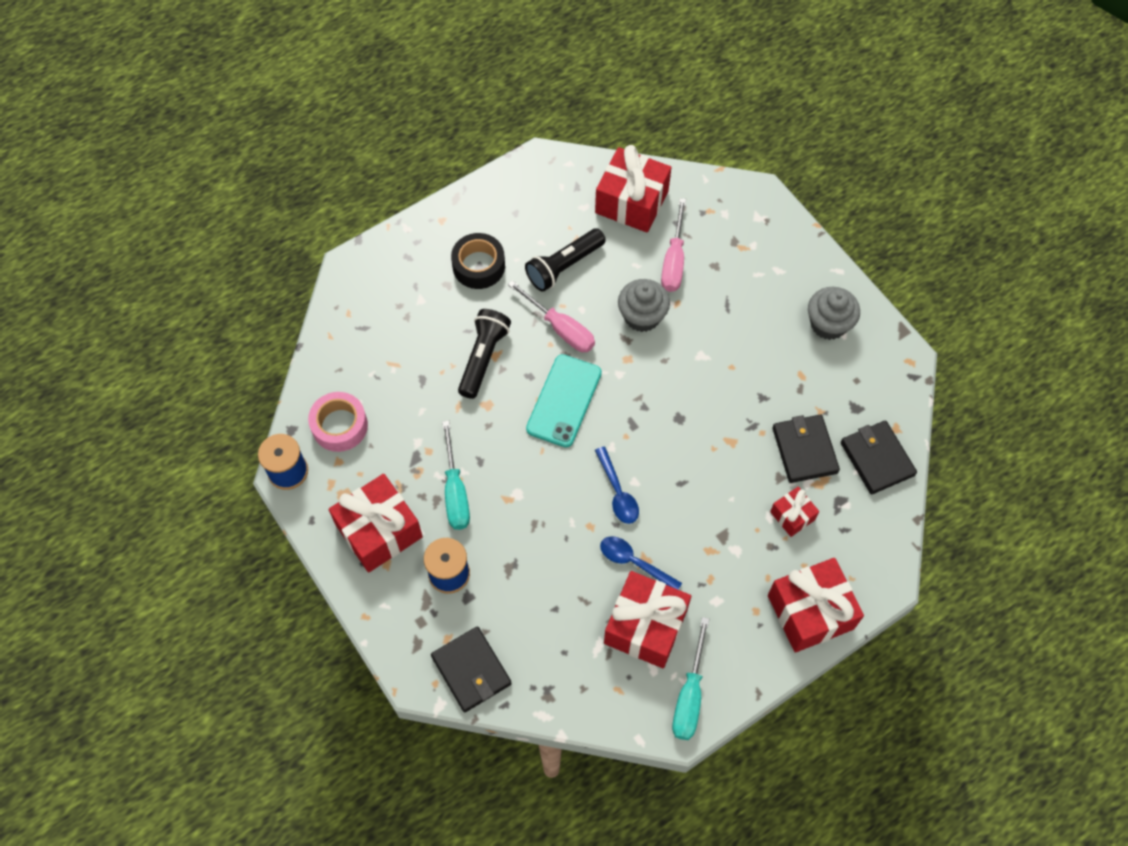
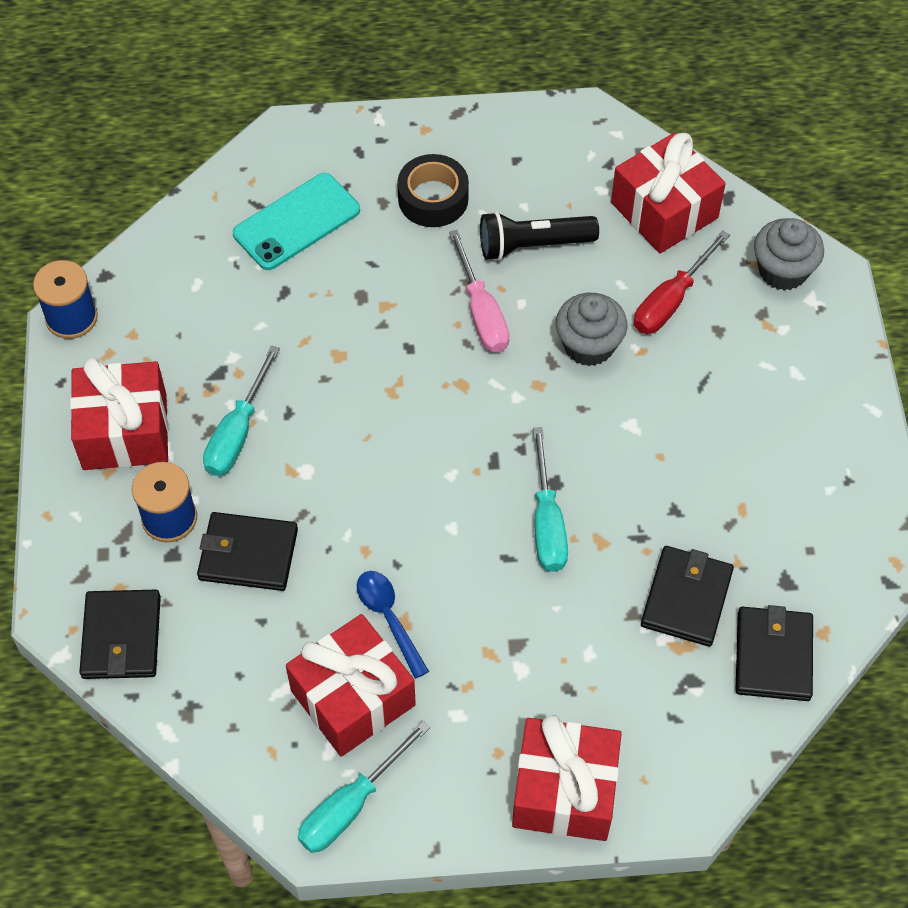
camera: 30 degrees right, 5 degrees down
(340, 426) = (159, 297): pink tape -> none
(483, 358) = (369, 302): black flashlight -> none
(517, 569) = (248, 554): none -> black wallet
(564, 400) = (430, 394): turquoise phone -> turquoise phone (296, 222)
(618, 492) = (423, 529): blue spoon -> none
(674, 260) = (671, 300): pink screwdriver -> red screwdriver
(691, 446) = (547, 522): none -> turquoise screwdriver
(792, 516) = (618, 667): red gift -> none
(828, 324) = (818, 466): grey cupcake -> grey cupcake (782, 271)

